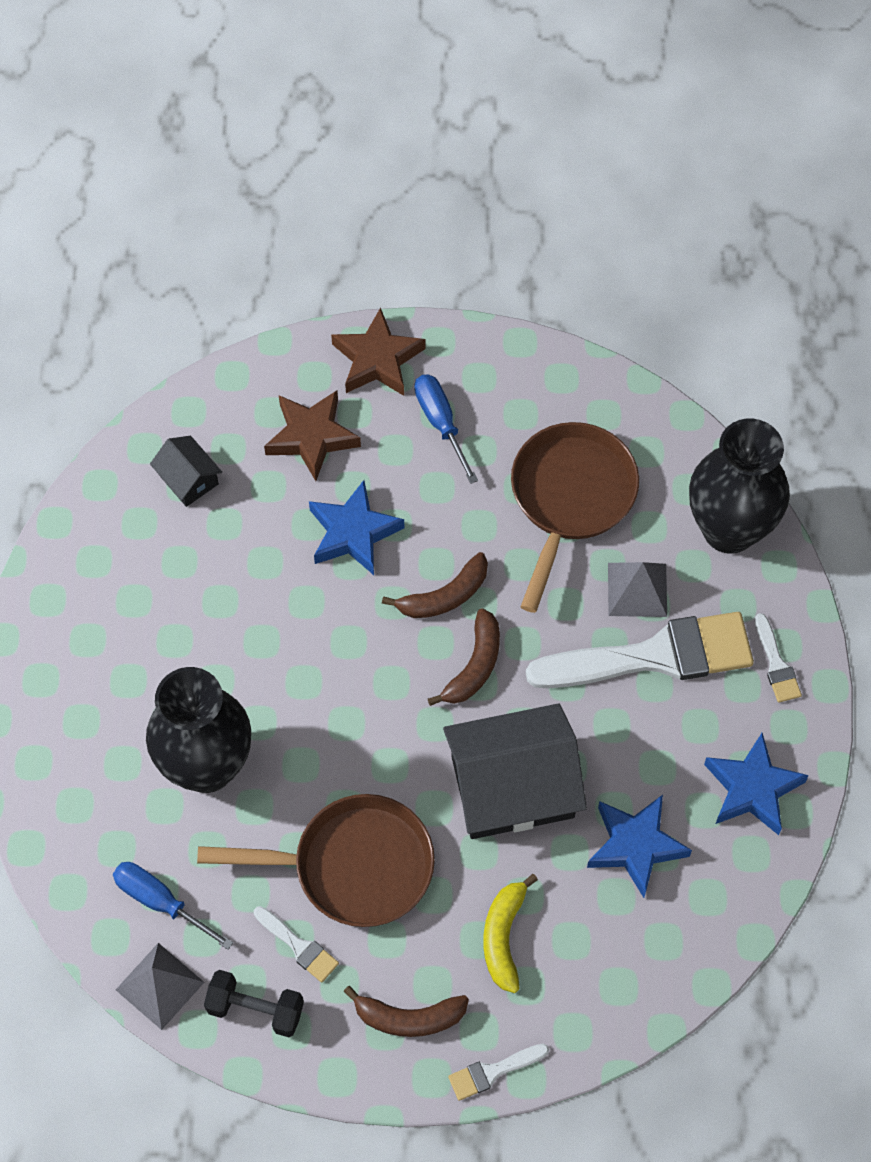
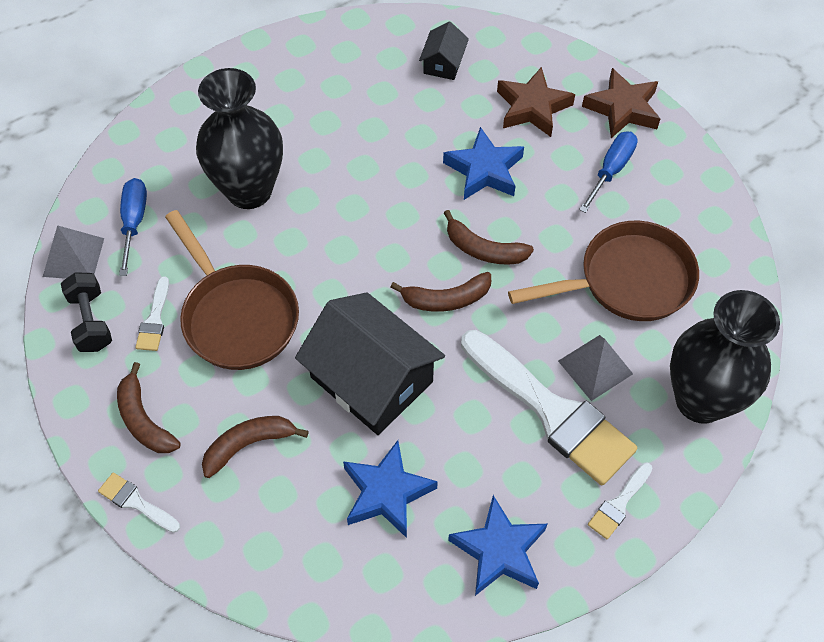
camera: 55 degrees right, 5 degrees down
(504, 937) = (249, 445): yellow banana -> brown banana

